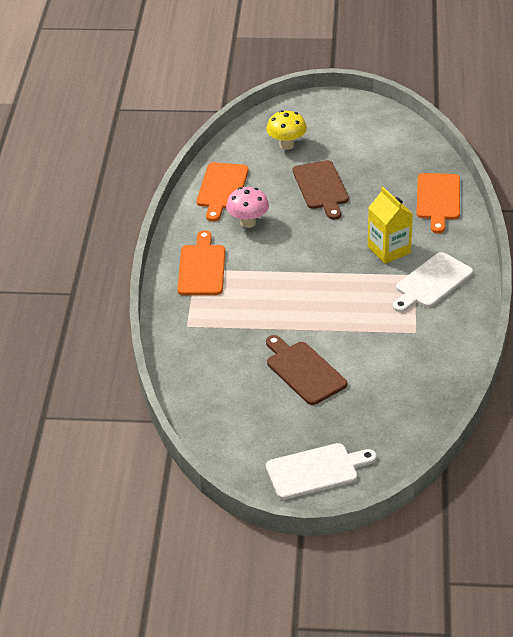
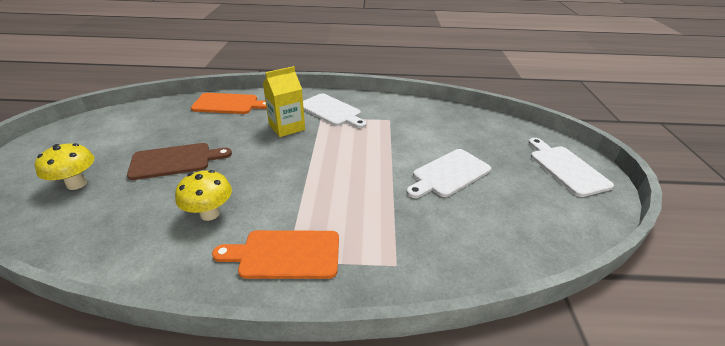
camera: 95 degrees left, 5 degrees down
(221, 188) = (126, 239): orange cutting board -> none
(248, 222) = (210, 213): pink mushroom -> yellow mushroom
(304, 371) = (449, 174): brown cutting board -> white cutting board

